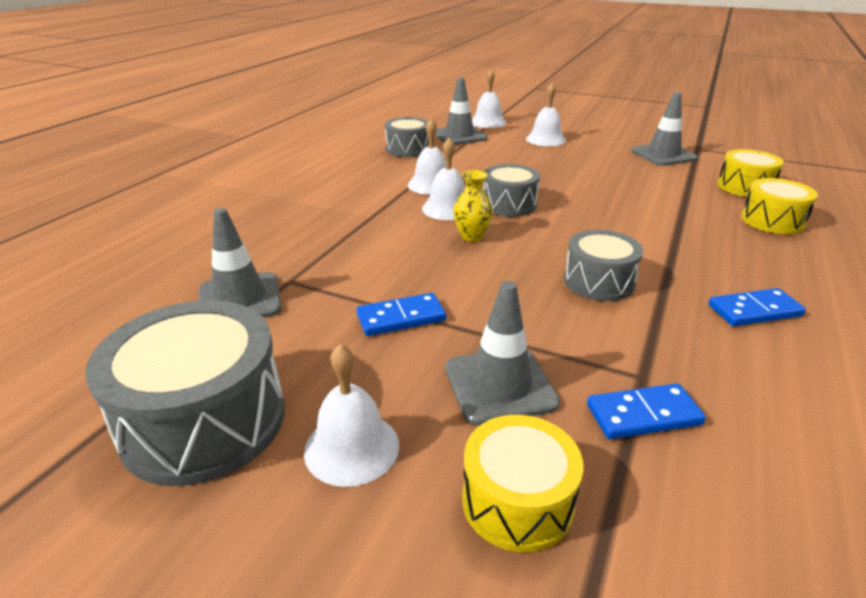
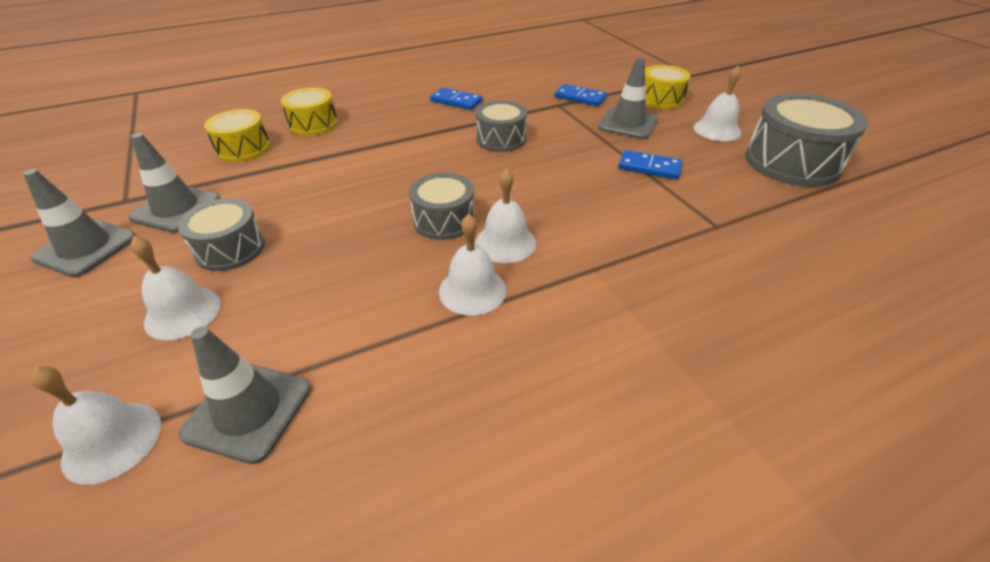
camera: 140 degrees left, 10 degrees up
(239, 299) = (765, 225): grey traffic cone -> grey traffic cone (86, 248)
(408, 149) = (384, 413): grey drum -> grey drum (230, 249)
(471, 237) = (529, 202): yellow vase -> none

